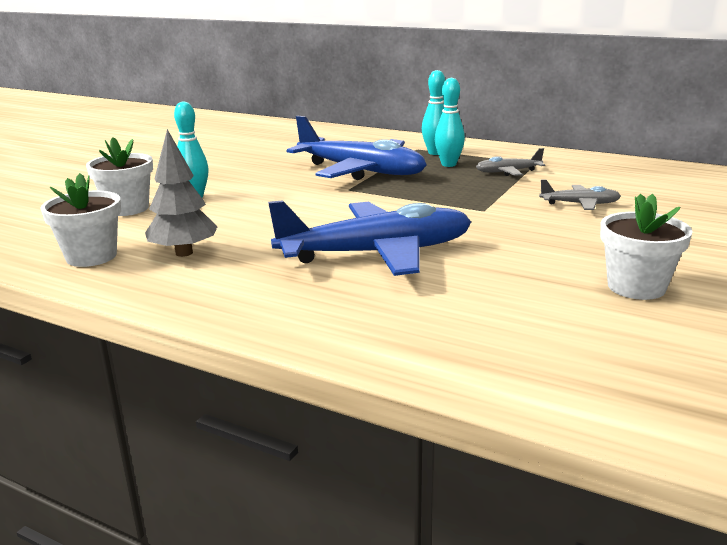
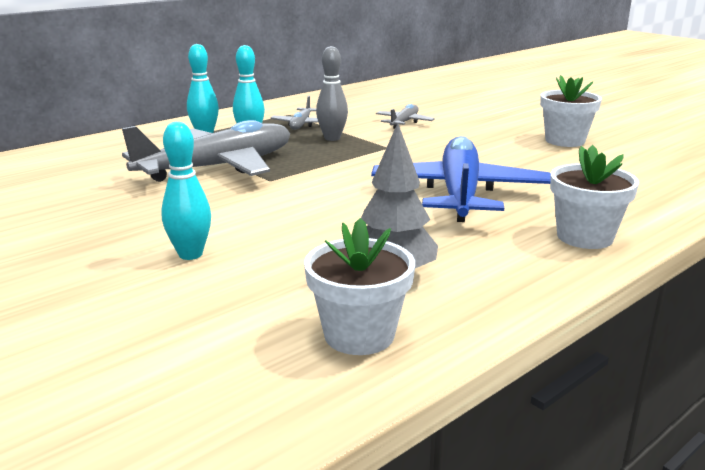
camera: 70 degrees left, 0 degrees up
(127, 208) = (180, 302): white flower pot -> white flower pot (584, 237)
(361, 171) = (218, 167): blue plane -> grey plane
(481, 188) = (332, 138): none -> grey bowling pin

